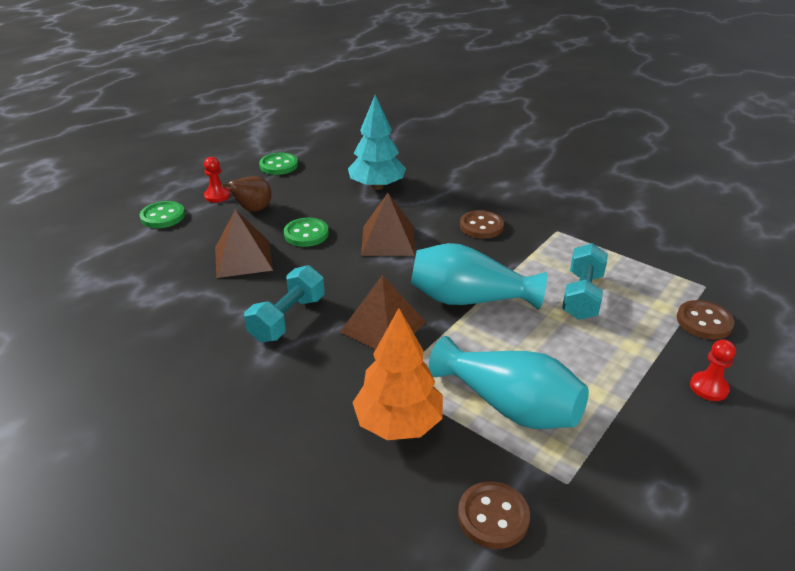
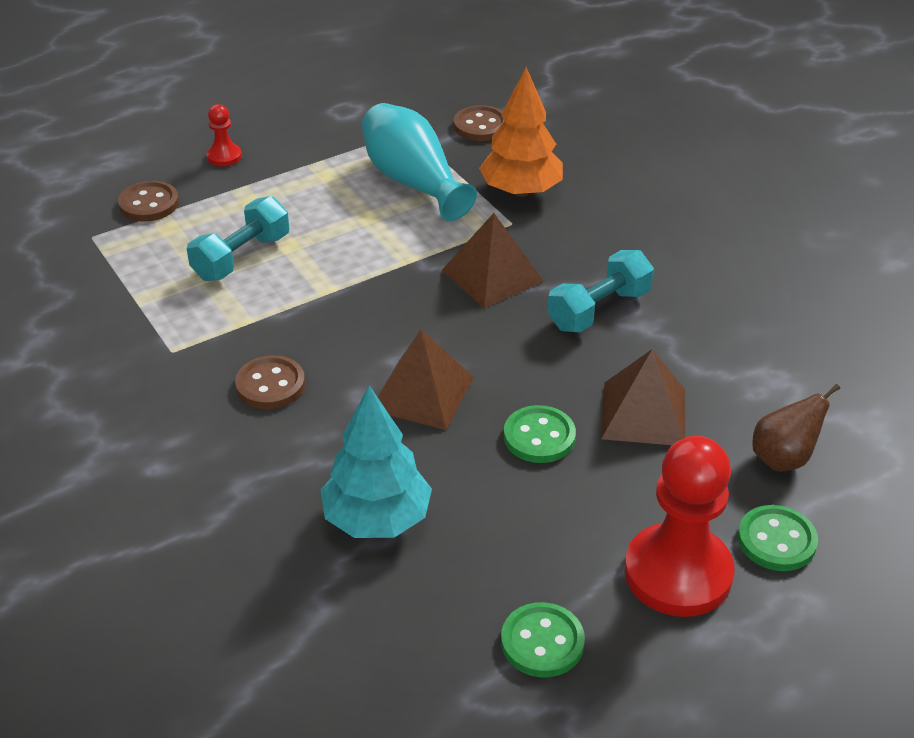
camera: 160 degrees left, 5 degrees up
(217, 196) = (678, 573): red pawn -> red pawn, size x2.20
(253, 210) = (615, 515): brown pear -> brown pear (783, 459)
(469, 299) = (374, 283): turquoise vase -> none

